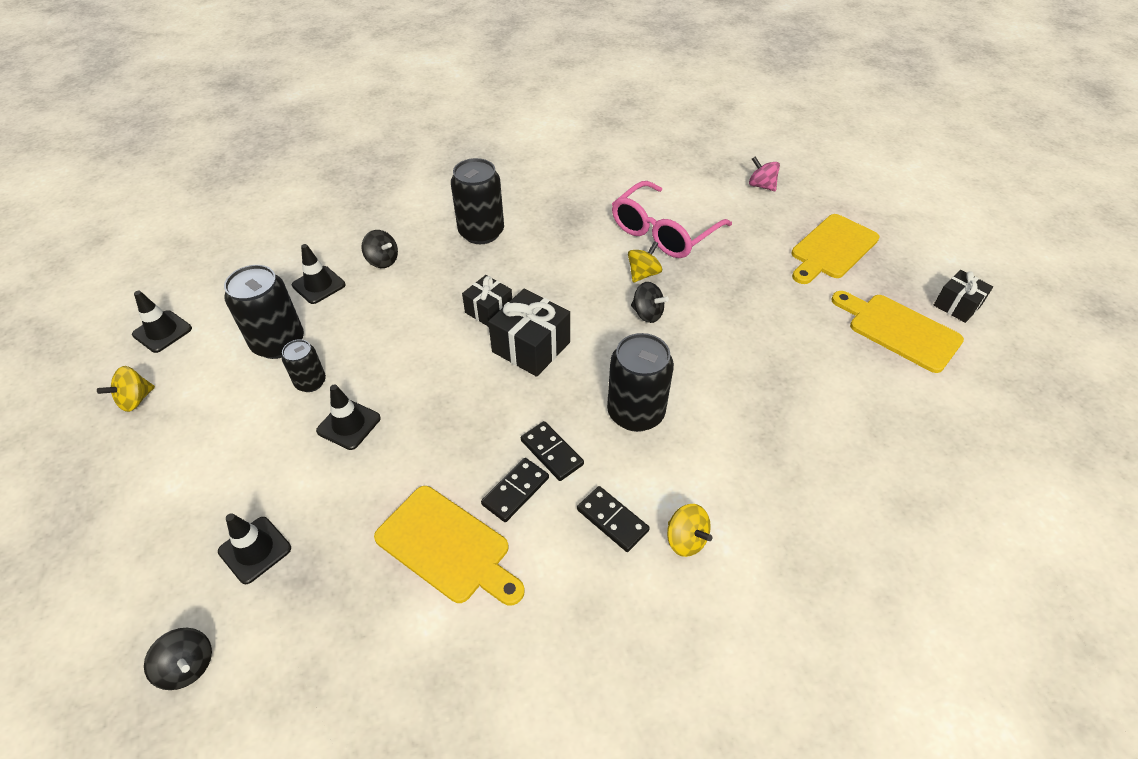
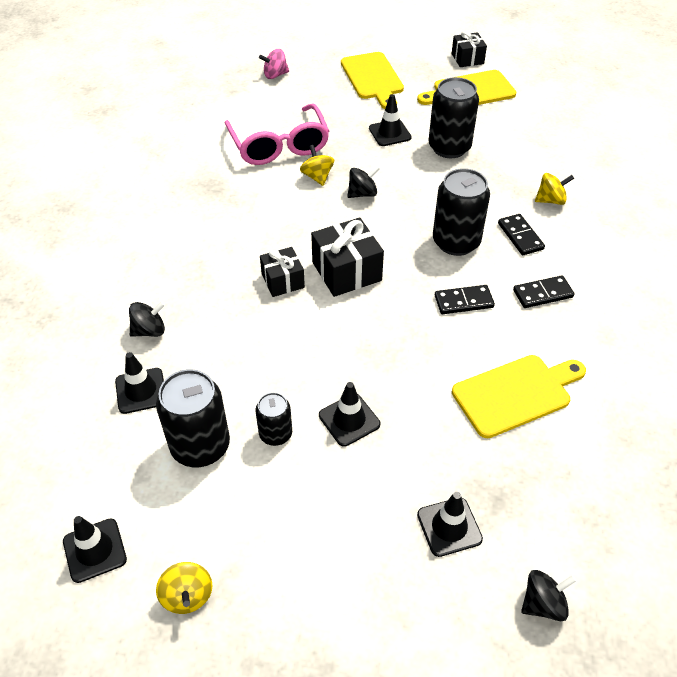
camera: 60 degrees left, 0 degrees up
(481, 232) = (175, 249): black can -> black can (449, 147)
(515, 491) = (487, 336): black domino -> black domino (520, 236)
(685, 539) = (577, 265): yellow spinning top -> yellow spinning top (550, 200)
(758, 296) = (390, 133): none -> black traffic cone

